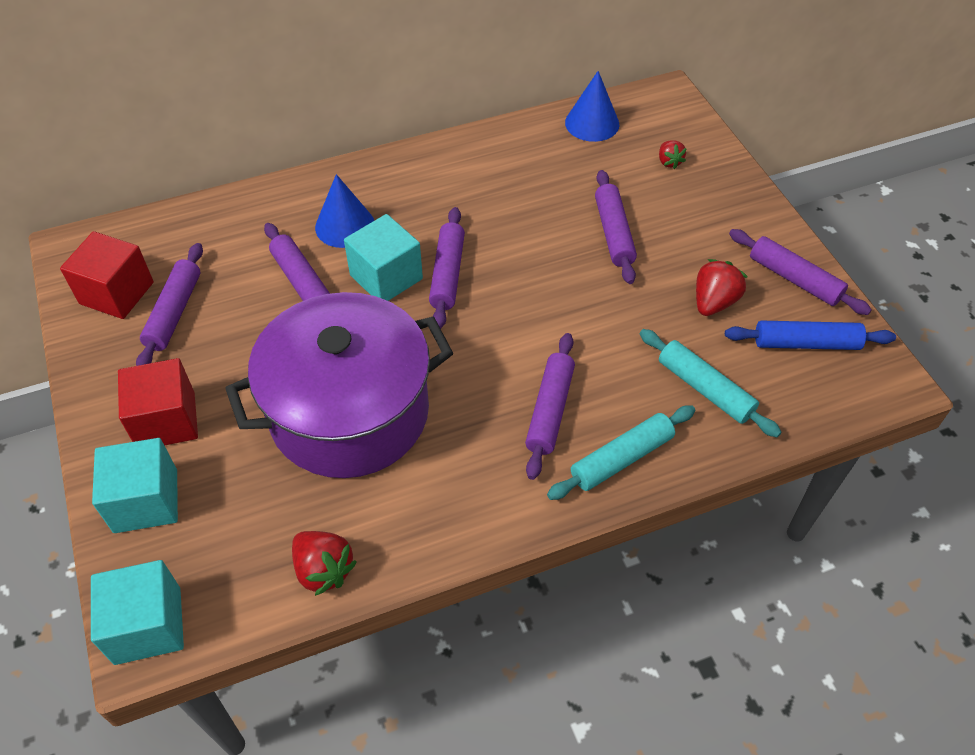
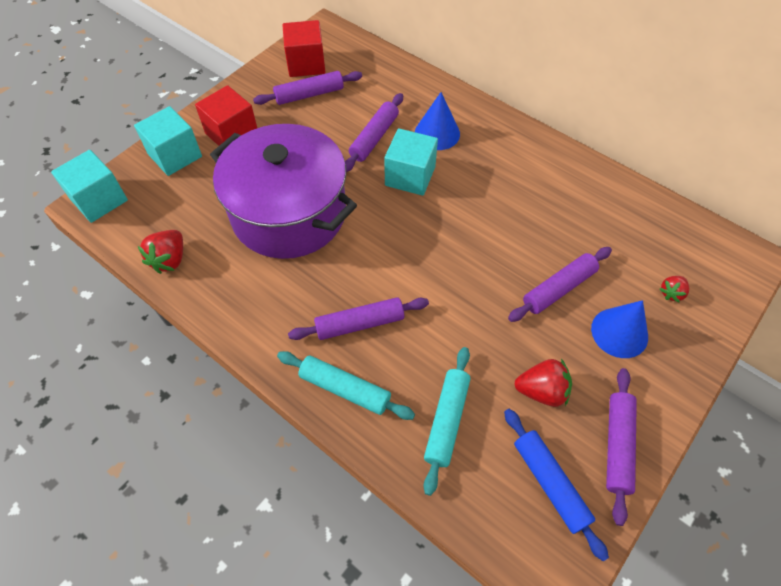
camera: 60 degrees right, 5 degrees up
(447, 274) = (438, 207): purple rolling pin -> none
(592, 123) = (665, 221): blue cone -> blue cone (619, 332)

